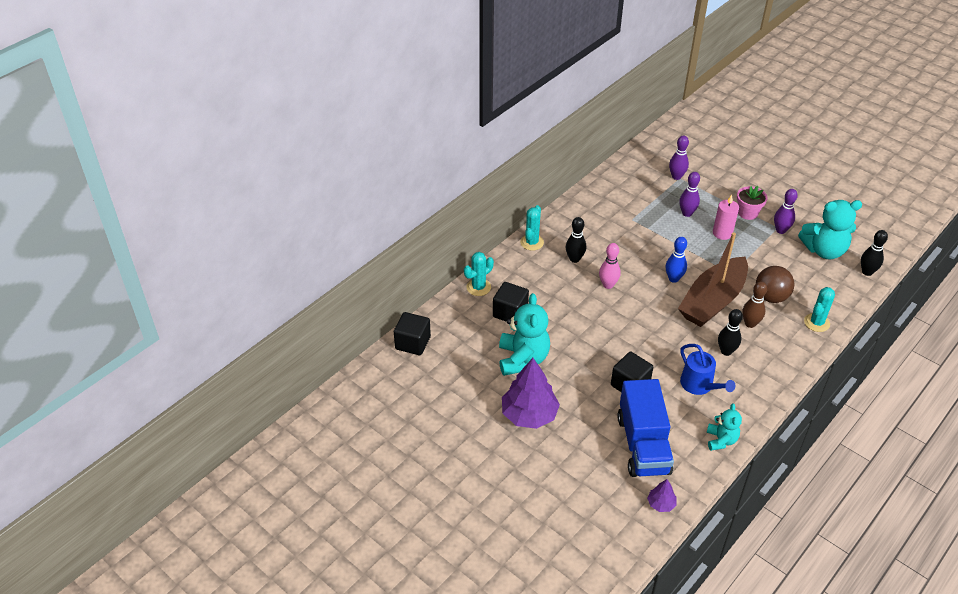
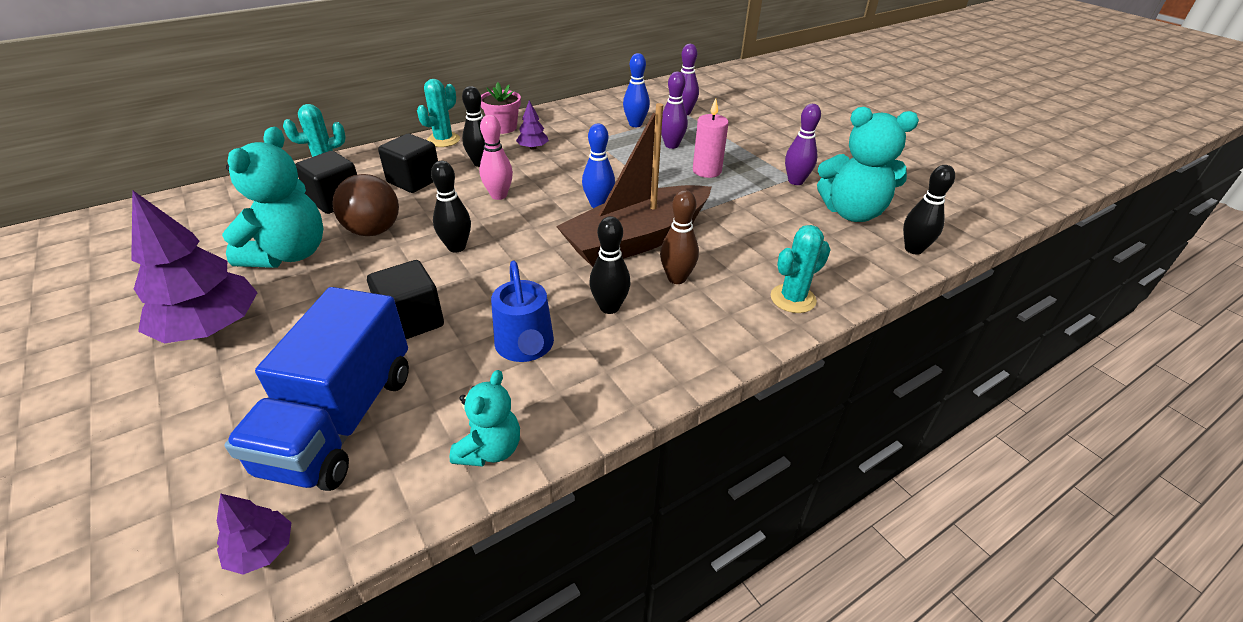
camera: 15 degrees right, 5 degrees down
(413, 343) = (171, 208): black cube -> black cube (414, 181)
(597, 236) = (533, 148): none -> purple tree
(614, 331) = (456, 247): none -> black bowling pin
(650, 197) = (635, 124): none -> blue bowling pin
(747, 213) = (757, 157): pink flower pot -> pink flower pot (503, 127)
(771, 297) = (733, 251): brown ball -> brown ball (373, 231)

